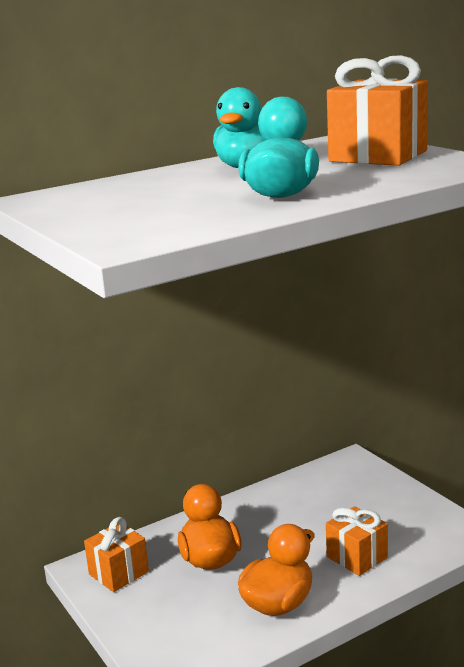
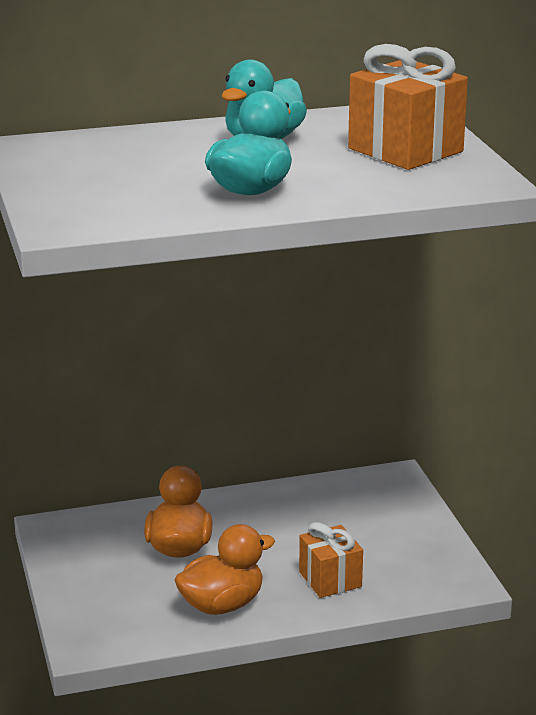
camera: 15 degrees right, 5 degrees up
(119, 573) = (82, 540): orange gift -> none

